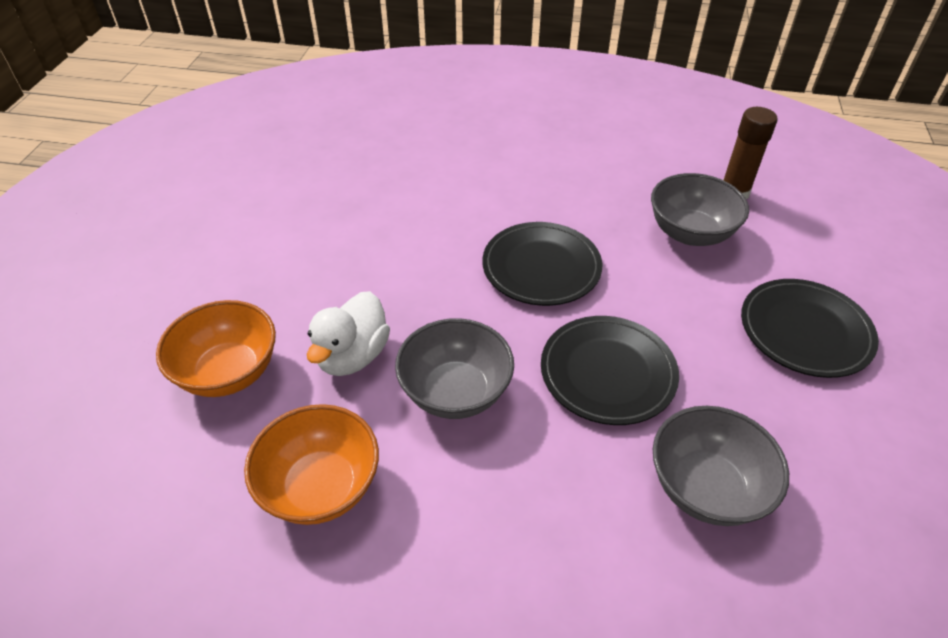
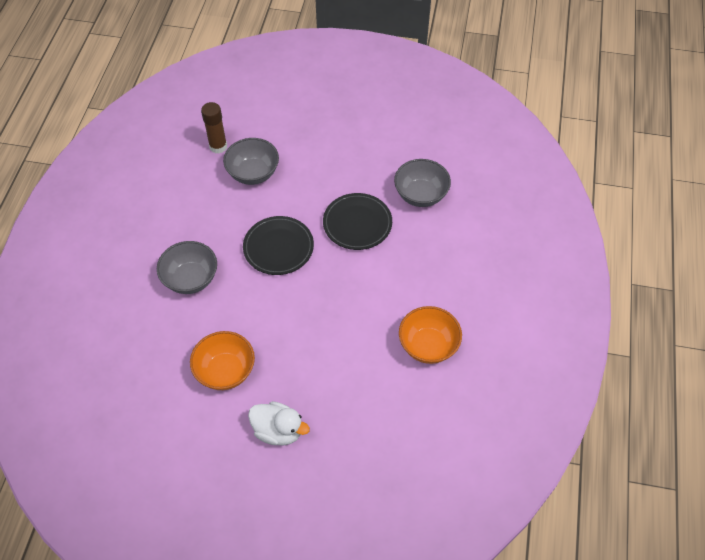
camera: 90 degrees left, 10 degrees up
(229, 372) = (357, 403): orange bowl -> orange bowl (225, 371)
(352, 356) = (345, 340): white duck -> white duck (278, 431)
(455, 392) = (370, 290): grey bowl -> grey bowl (191, 279)
(805, 331) = (330, 140): black plate -> none

